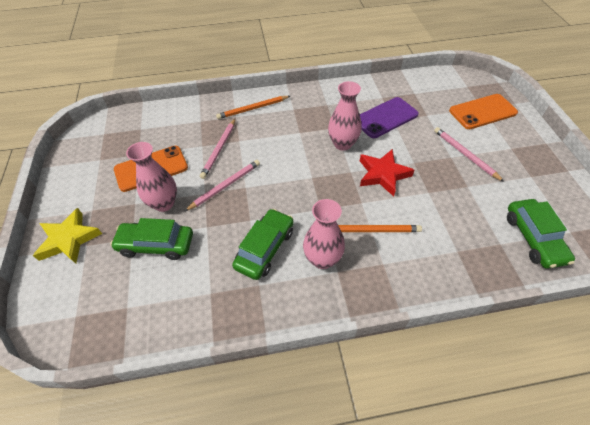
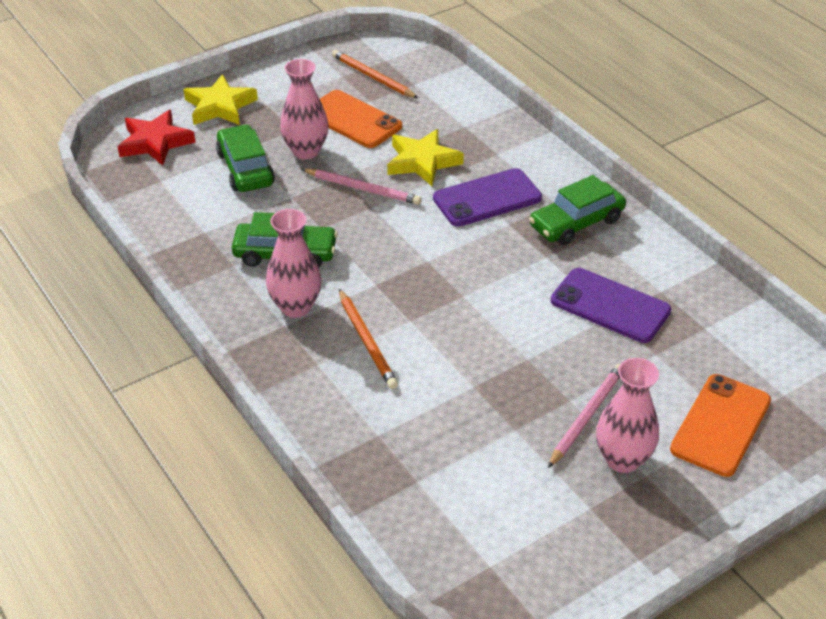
camera: 65 degrees right, 10 degrees down
(219, 149) = (422, 162): pink pencil -> yellow star
(253, 109) = (525, 164): orange pencil -> orange pencil (372, 77)
(272, 133) = (487, 198): none -> purple phone
(343, 144) = (514, 273): pink vase -> pink vase (622, 459)
(383, 174) = (478, 330): red star -> red star (155, 142)
(482, 112) = (720, 425): orange phone -> orange phone turned 75 degrees clockwise
(533, 238) = (450, 519): green car -> green car (576, 223)

